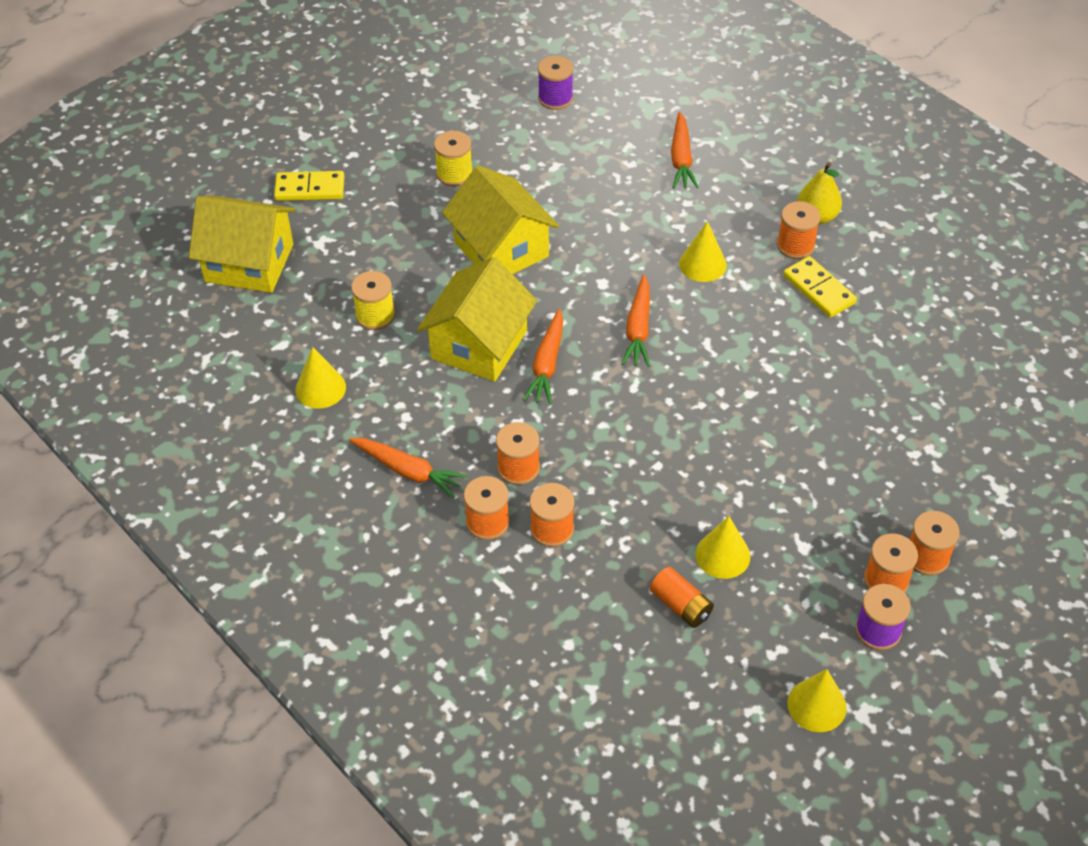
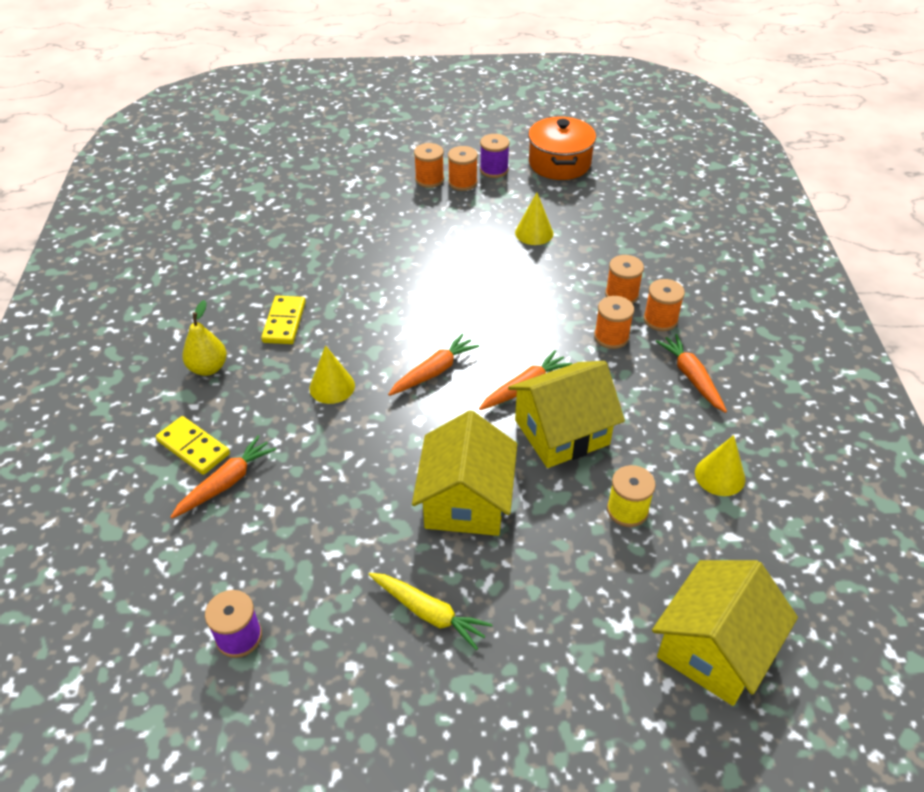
camera: 140 degrees left, 5 degrees down
(249, 263) = (714, 649): yellow house -> yellow house turned 75 degrees clockwise
(310, 189) = (589, 705): yellow domino -> yellow domino (193, 447)
(454, 174) = (429, 613): yellow spool -> yellow carrot
(681, 605) = (583, 226): orange battery -> none
(795, 245) = (253, 358): orange spool -> none
(816, 705) = (559, 163): yellow cone -> orange pot

